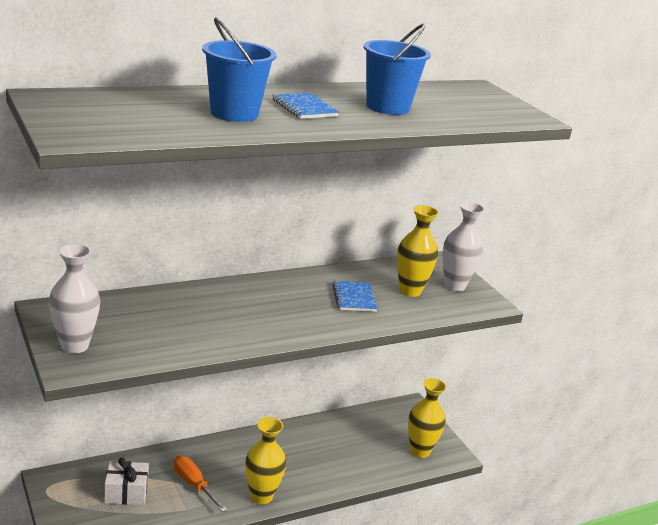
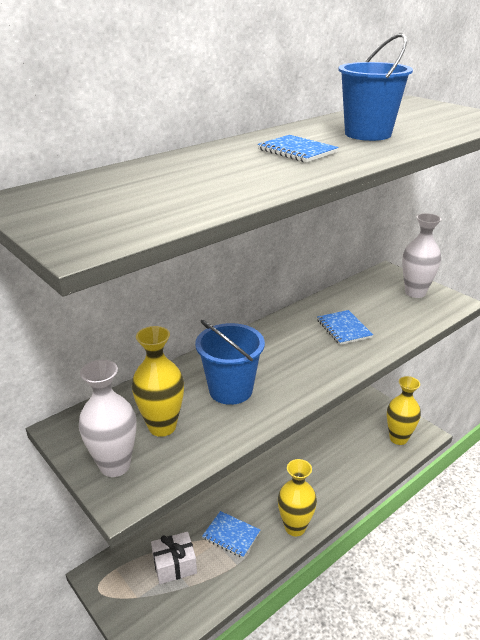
camera: 10 degrees left, 5 degrees up
(194, 485) = (231, 535): orange screwdriver -> blue notebook
(234, 113) = (237, 171): blue bucket -> blue bucket (230, 390)
(410, 291) = (384, 308): yellow vase -> yellow vase (162, 427)

